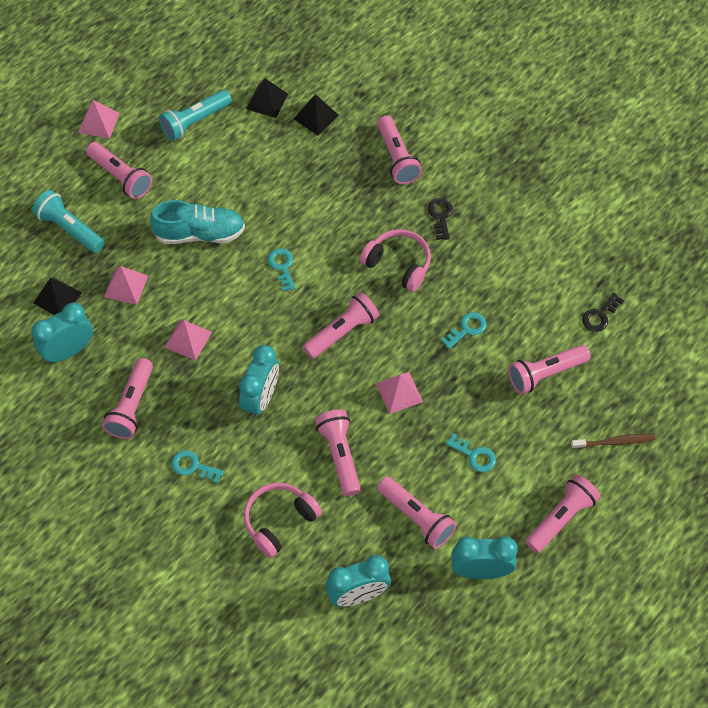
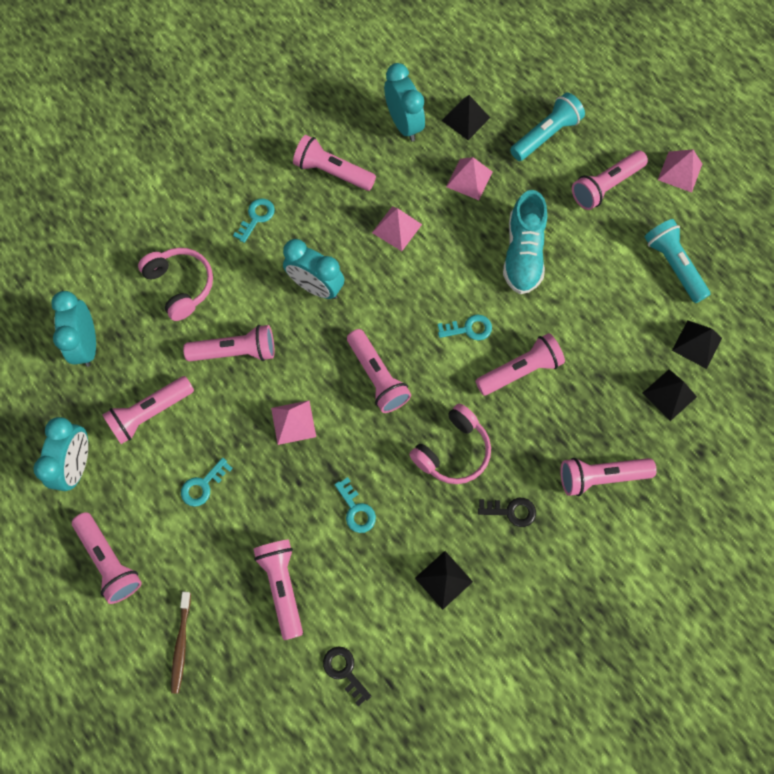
camera: 100 degrees right, 10 degrees up
(315, 223) = (520, 370): none -> pink flashlight
(508, 256) = (443, 579): none -> black pyramid

